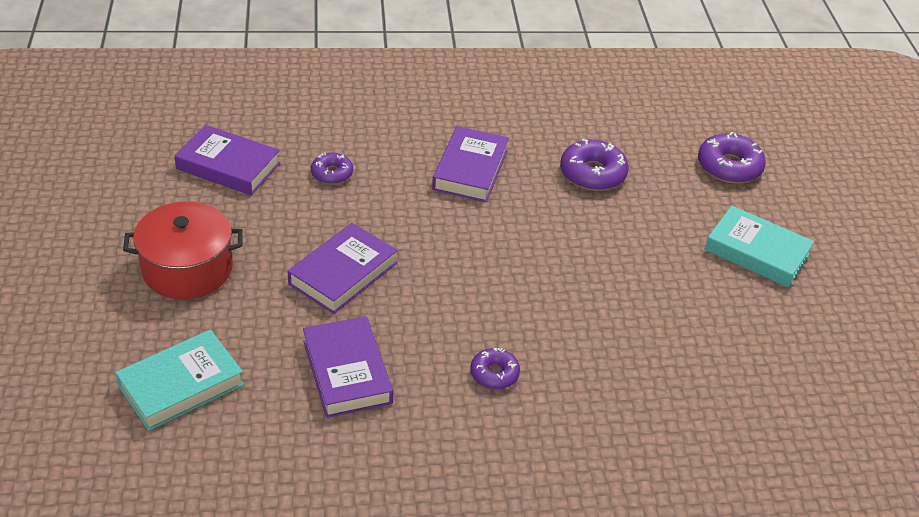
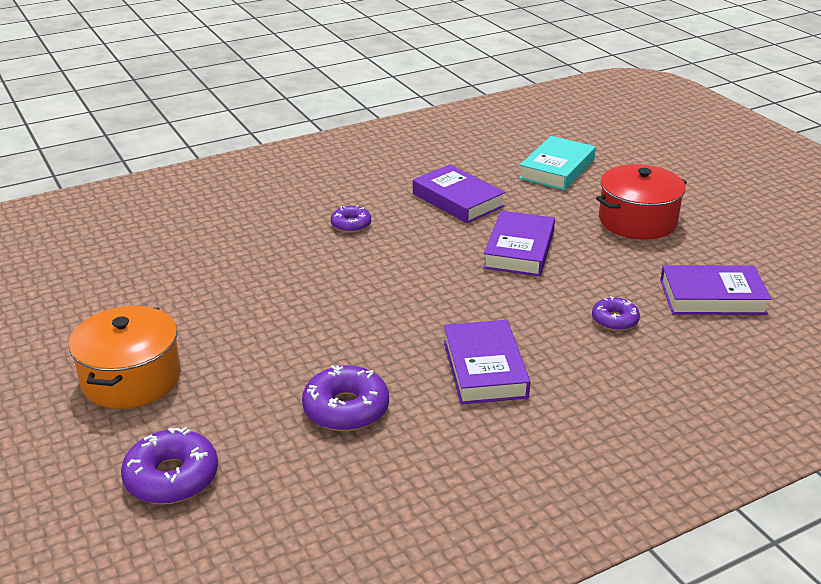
camera: 160 degrees right, 10 degrees down
(756, 252) = (131, 379): turquoise book -> orange pot

